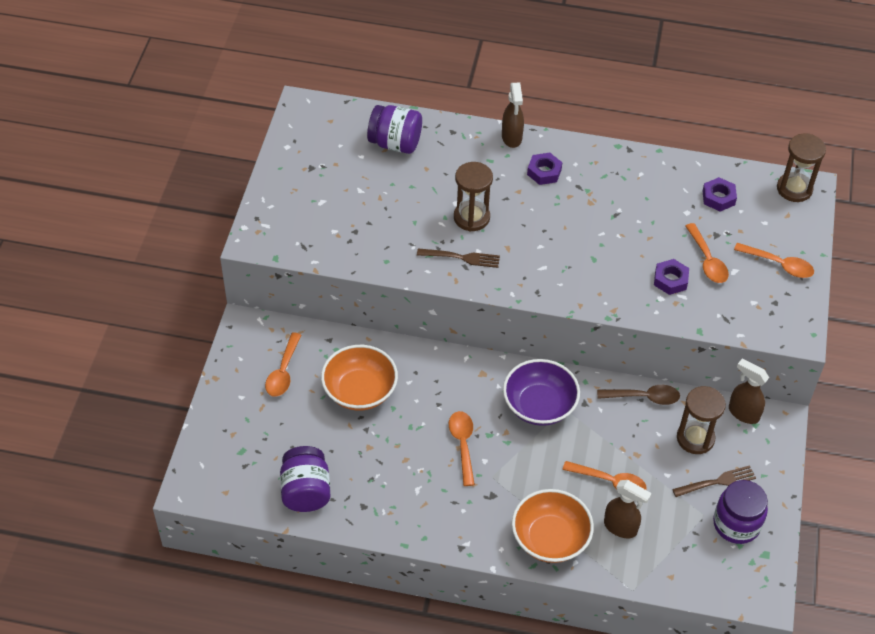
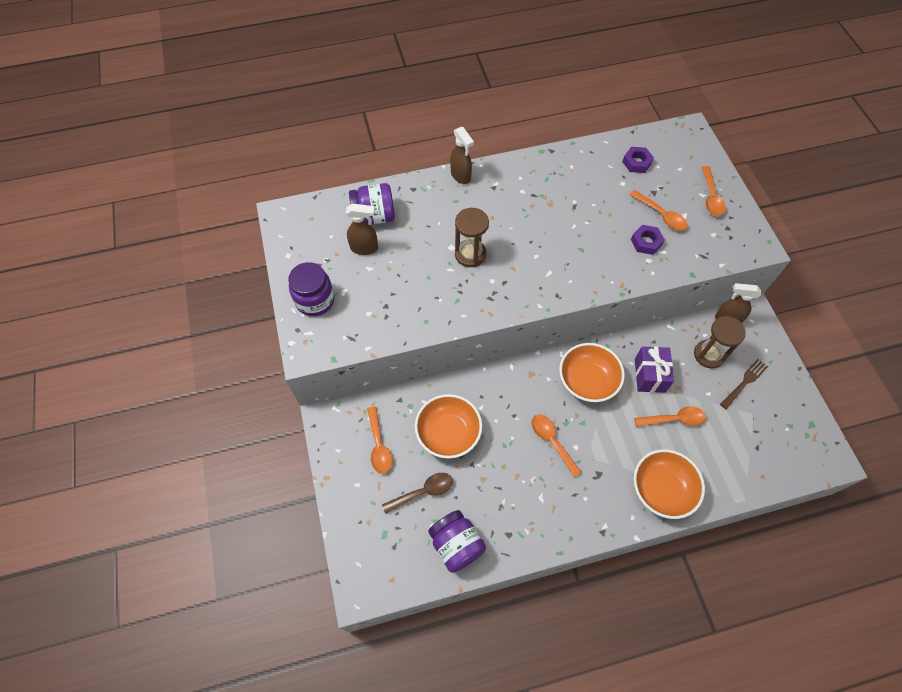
camera: 25 degrees left, 10 degrees up
(461, 258) = (483, 292): brown fork -> none
(539, 405) = (587, 381): purple bowl -> orange bowl
(544, 172) = (501, 194): purple nut -> none
(612, 429) = (649, 375): none -> purple gift
(621, 527) = (704, 454): brown spray bottle -> brown spray bottle (364, 248)
(644, 397) = (655, 339): brown spoon -> brown spoon (423, 492)
(736, 524) = (778, 410): purple jar -> purple jar (315, 300)
(779, 265) = (711, 197): orange spoon -> orange spoon turned 90 degrees clockwise
(794, 189) = (682, 135): brown hourglass -> none

